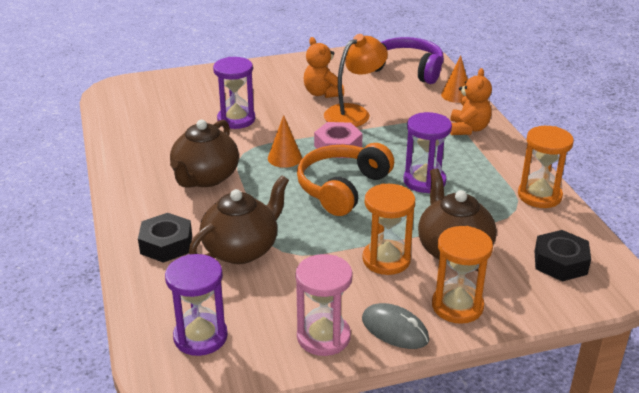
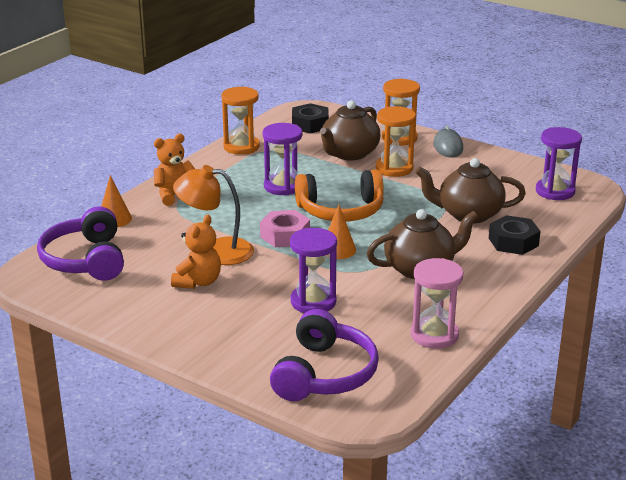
camera: 130 degrees left, 5 degrees down
(163, 92) = (324, 374): none -> purple headphones
(323, 337) = (488, 161): pink hourglass -> pink hourglass (434, 335)

